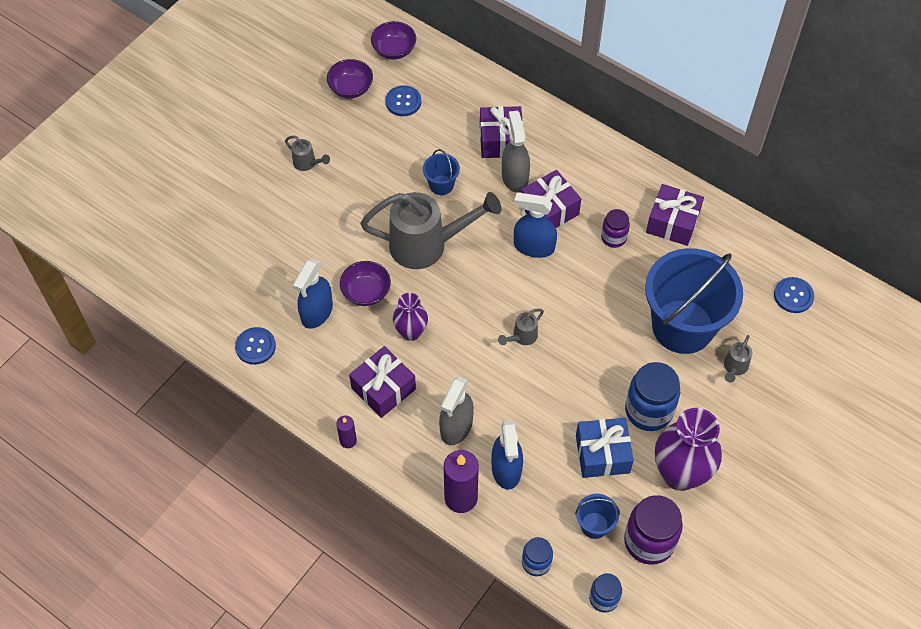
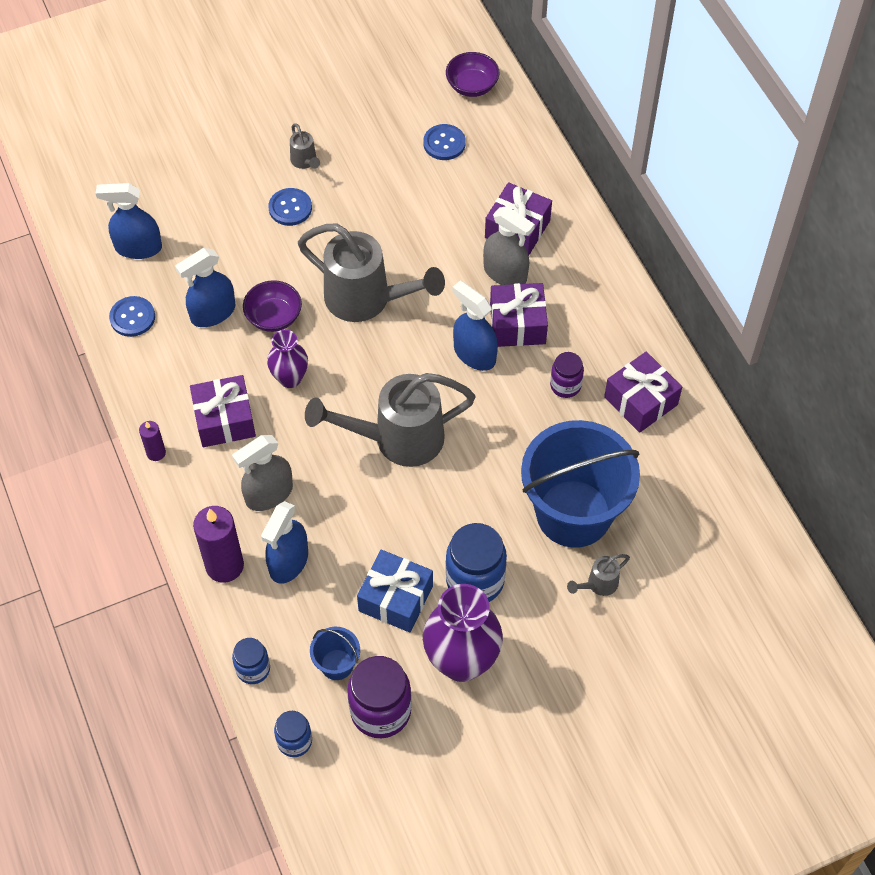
camera: 30 degrees right, 0 degrees up
(222, 290) = (138, 247): none -> blue spray bottle
(351, 88) = (400, 105): purple bowl -> none
(441, 185) = (423, 246): blue bucket -> none
(515, 177) = (505, 273): grey spray bottle -> grey spray bottle turned 105 degrees clockwise
(522, 337) = (397, 439): grey watering can -> grey watering can, size x2.34
(793, 296) = (719, 543): blue button -> blue button (290, 208)

